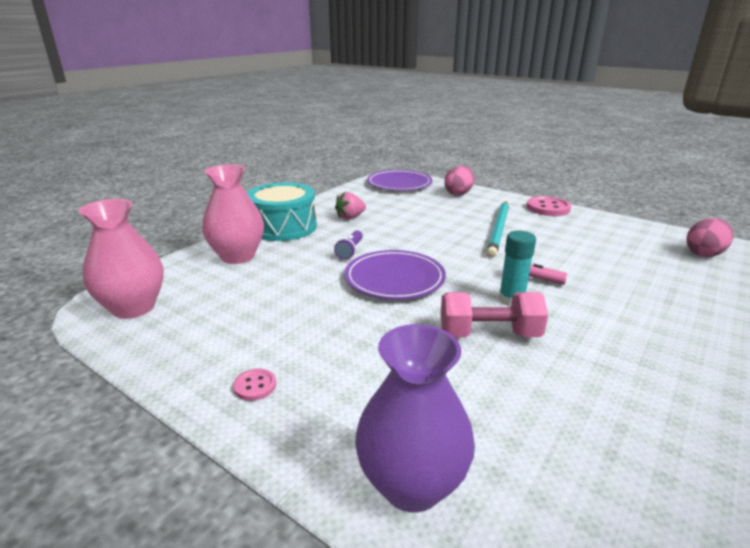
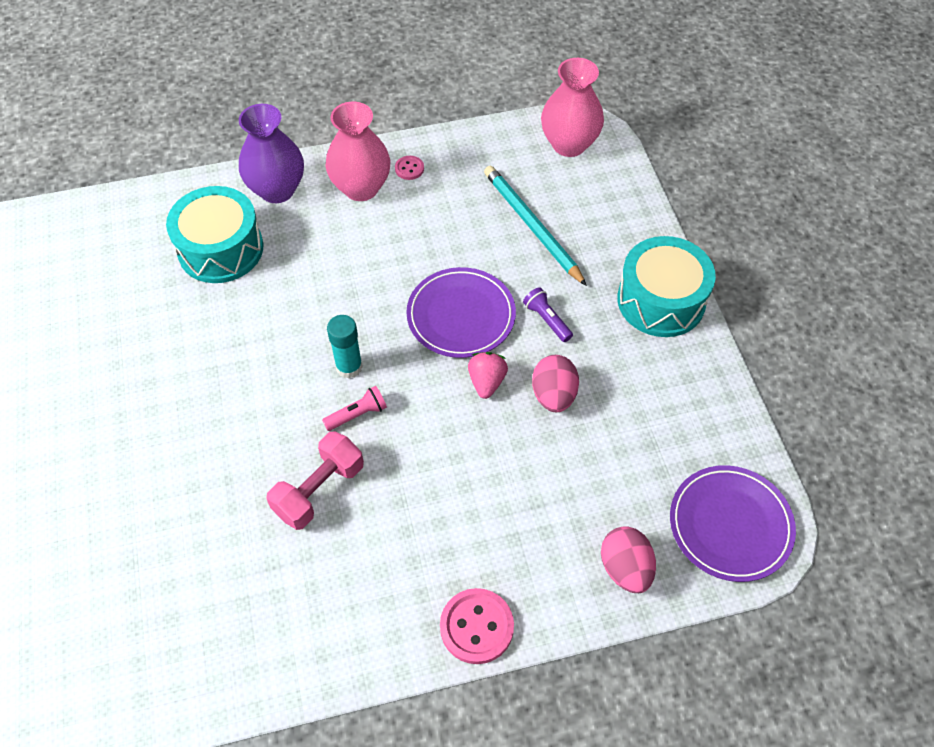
camera: 130 degrees right, 30 degrees up
(237, 256) = (612, 233): pink vase -> pink vase (361, 188)
(350, 217) = (639, 376): pink strawberry -> pink strawberry (486, 382)
(489, 334) = (330, 312): pink dumbbell -> pink dumbbell (319, 490)
(499, 230) = (472, 494): turquoise pencil -> turquoise pencil (532, 226)
(559, 466) = (221, 249): none -> turquoise drum
(704, 253) = (228, 638): pink egg -> pink egg (553, 395)

